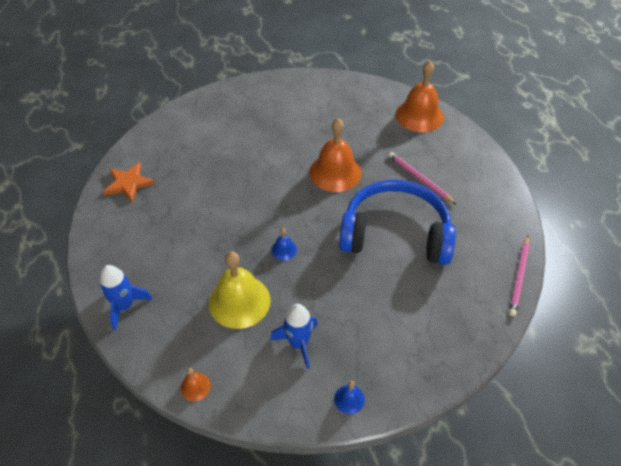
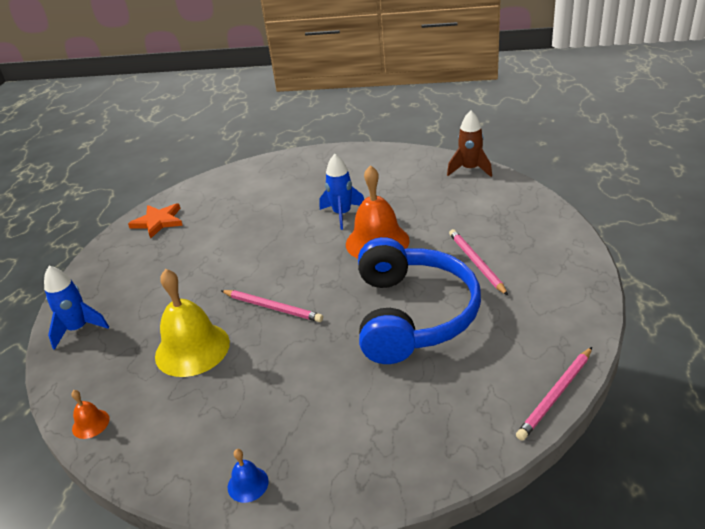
camera: 25 degrees right, 15 degrees down
(284, 249) = (272, 307): blue bell -> pink pencil
(298, 343) = (227, 406): blue rocket -> blue rocket (342, 214)
(374, 89) = (470, 169): none -> brown rocket
(395, 233) = (413, 314): blue headphones -> blue headphones turned 60 degrees clockwise
(419, 115) = (512, 200): orange bell -> none

